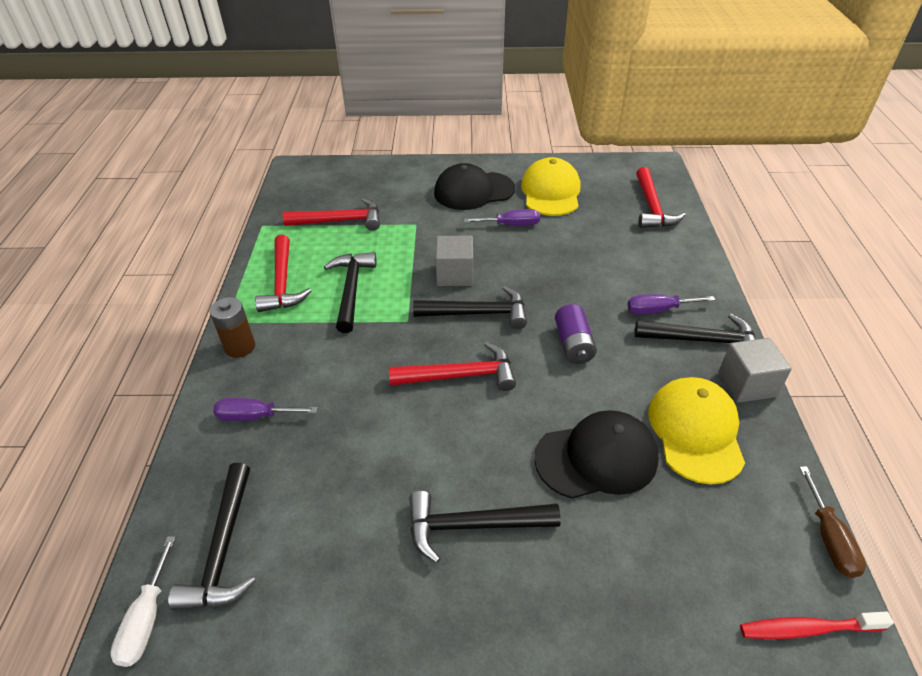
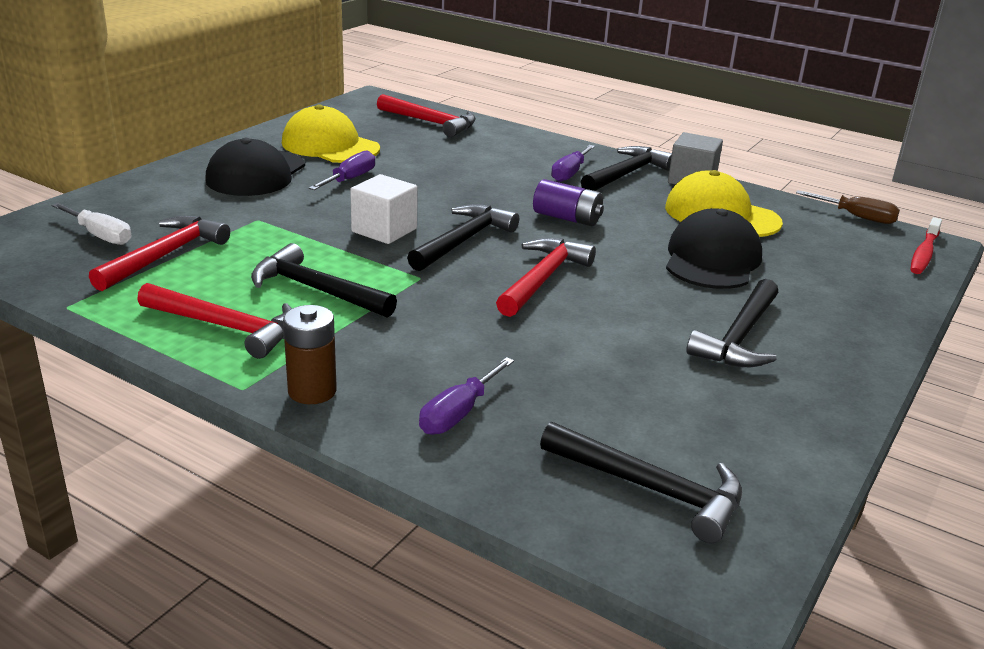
camera: 60 degrees left, 15 degrees down
(147, 619) = (712, 572): white screwdriver -> white screwdriver (100, 235)
(455, 274) = (384, 230): grey cube -> white cube

